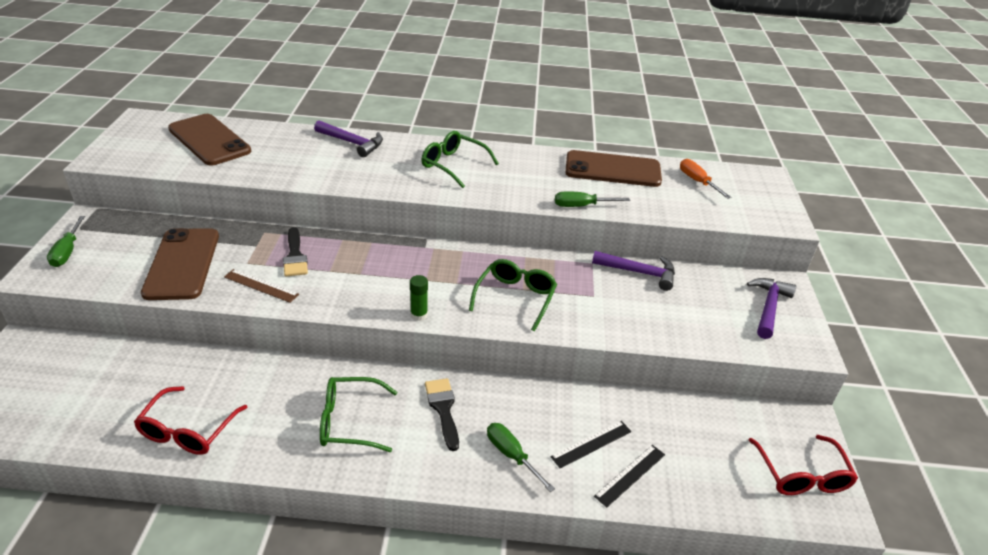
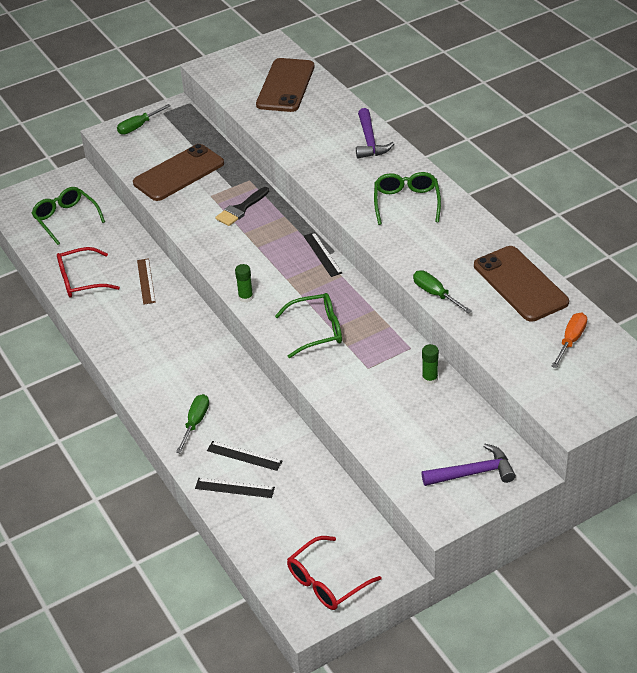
camera: 60 degrees right, 5 degrees up
(261, 286) = (196, 216): brown ruler -> brown ruler (146, 281)
(349, 421) = (151, 336): green glasses -> green glasses (66, 219)
(421, 246) = (322, 254): none -> black ruler
(443, 409) = (203, 370): black brush -> none
(639, 272) = (430, 379): purple hammer -> green glue stick

